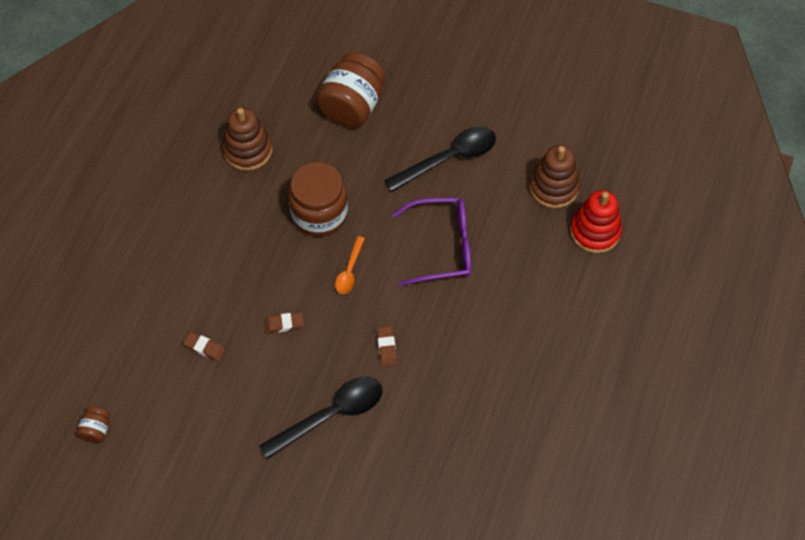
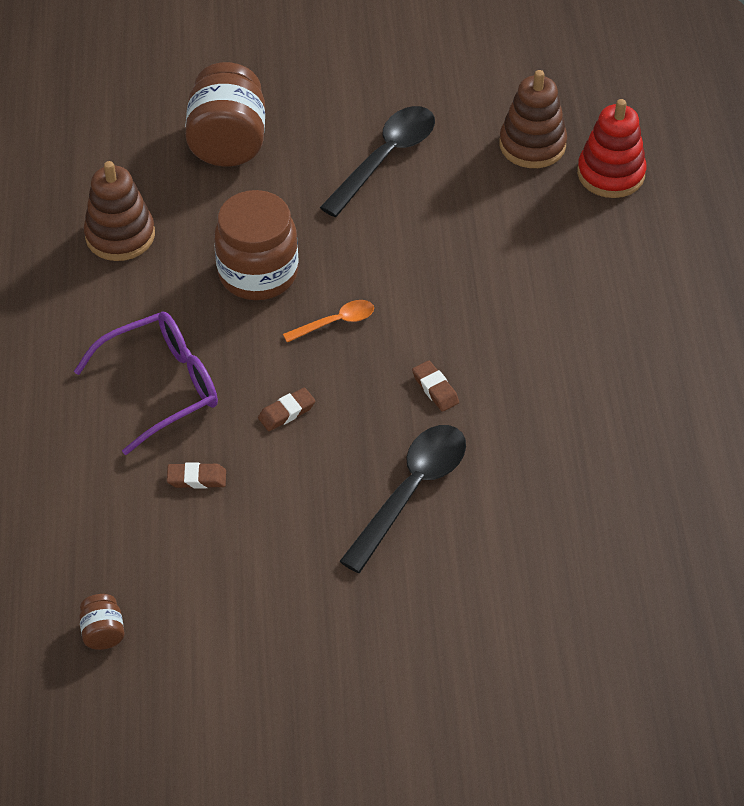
camera: 25 degrees left, 10 degrees down
(349, 271) = (335, 322): orange spoon -> orange spoon turned 105 degrees counterclockwise
(442, 247) = (436, 255): purple glasses -> purple glasses (161, 387)

